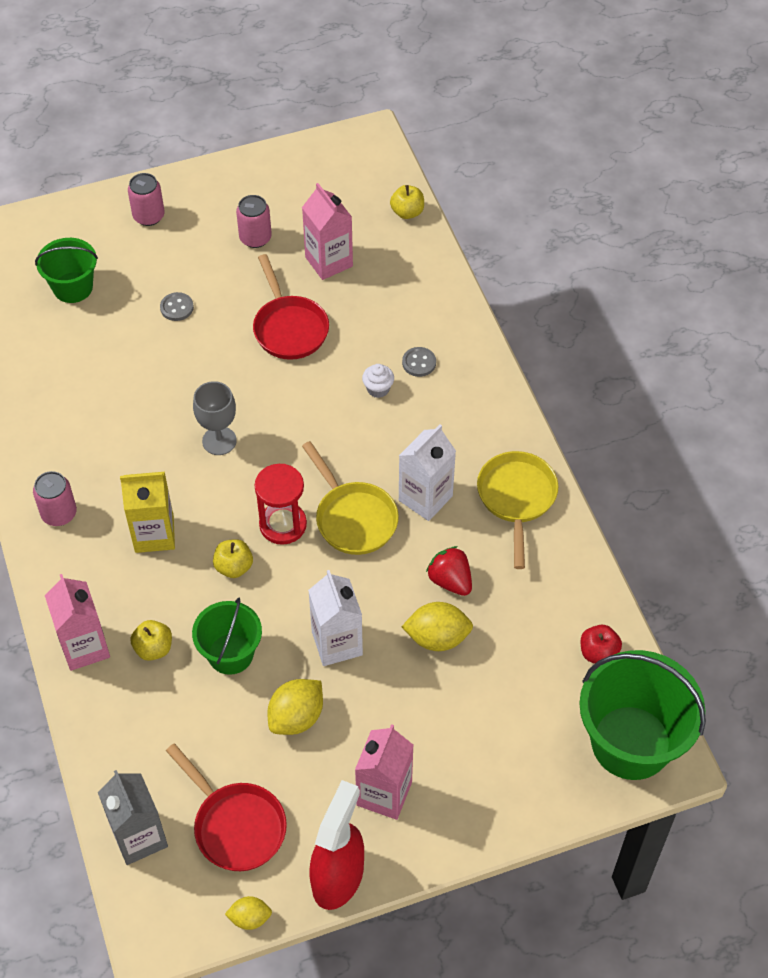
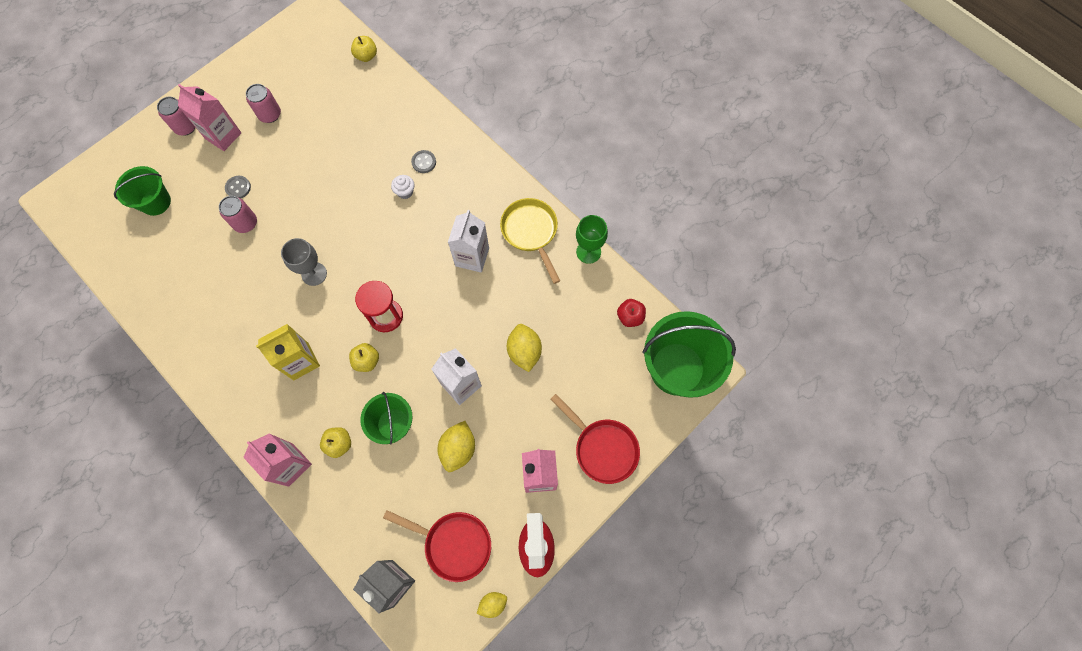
camera: 25 degrees left, 15 degrees up
(59, 513) = (226, 375): pink can -> pink can (245, 223)
(289, 328) = (324, 172): red pan -> red pan (602, 448)
(329, 262) = (329, 112): pink carton -> pink carton (223, 136)
(353, 518) = (431, 291): yellow pan -> none
(437, 638) = (524, 352): yellow lemon -> yellow lemon turned 75 degrees counterclockwise
(450, 580) = (514, 308): red strawberry -> none
(581, 552) = (588, 252): none -> green goblet

